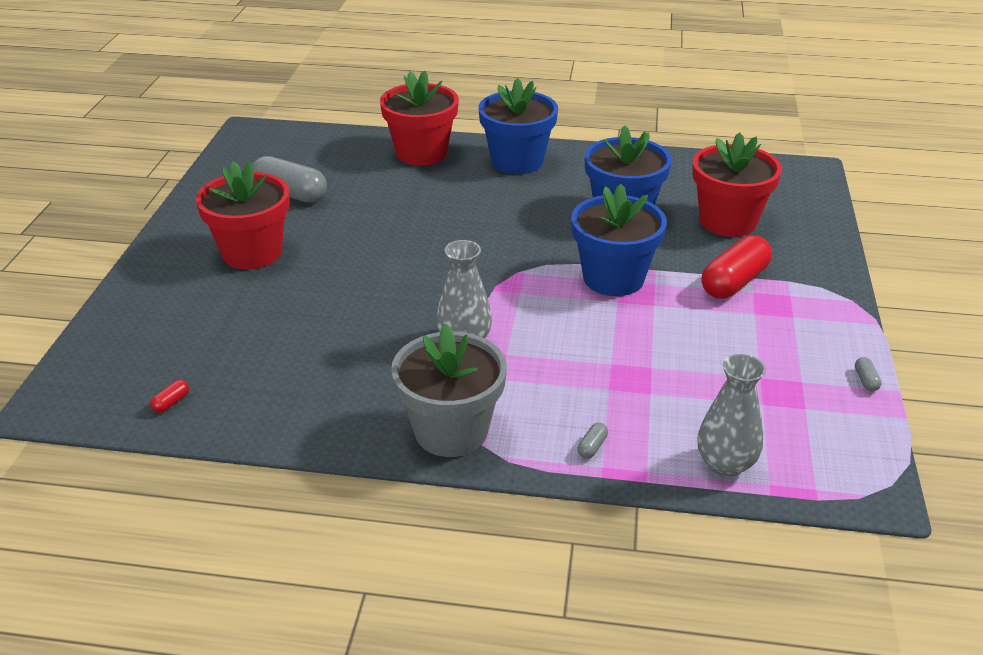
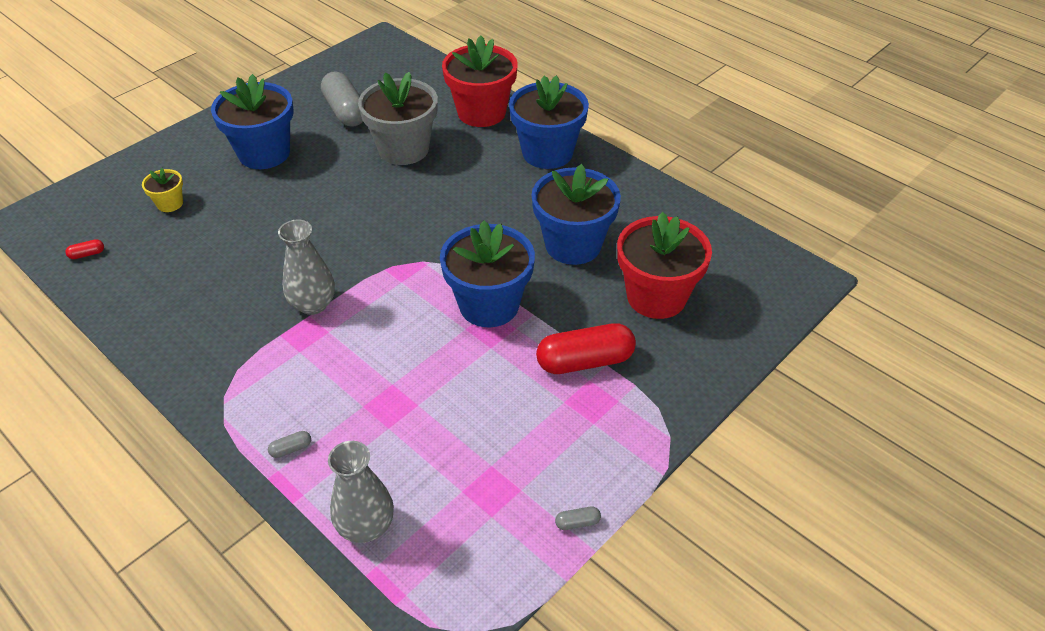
camera: 35 degrees right, 10 degrees up
(206, 327) = (170, 203): none -> yellow flower pot
(252, 253) = (264, 153): red flower pot -> blue flower pot
(451, 431) = (217, 377): grey flower pot -> grey flower pot (403, 149)
(866, 380) = (577, 523): grey capsule -> grey capsule turned 45 degrees clockwise

